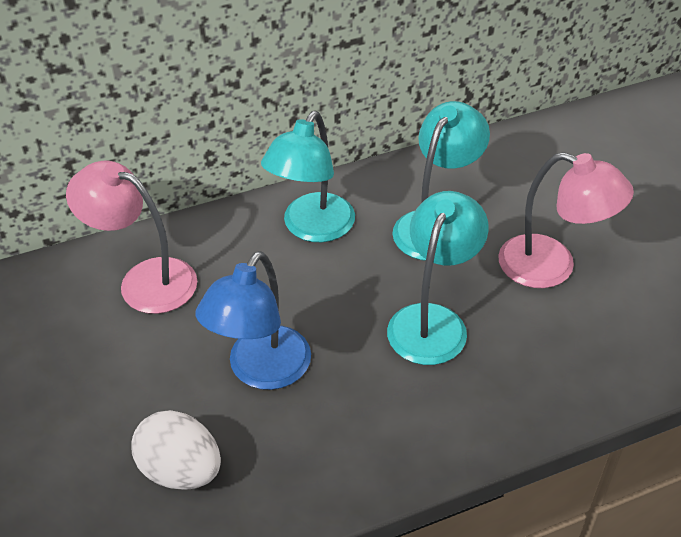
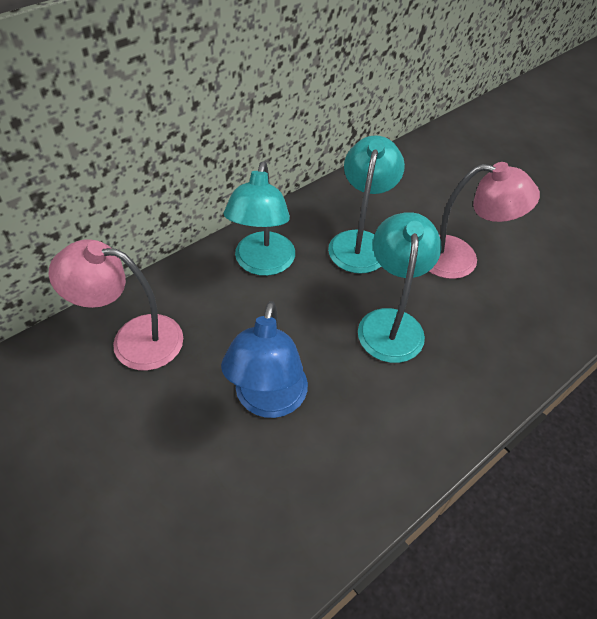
camera: 20 degrees left, 5 degrees up
(181, 470) = (232, 516): white egg -> none

